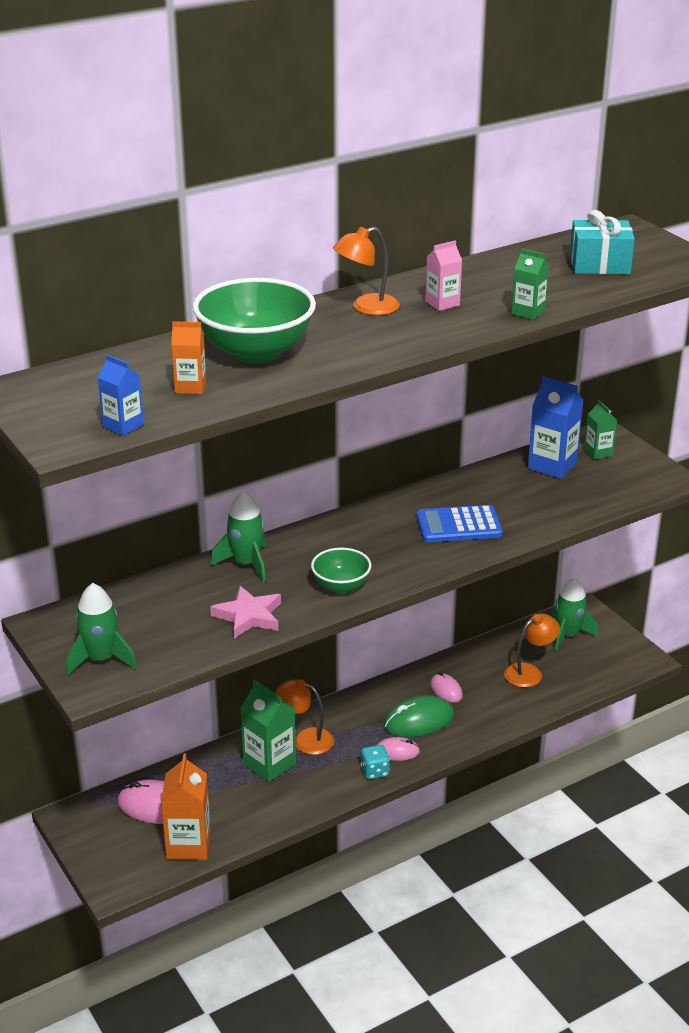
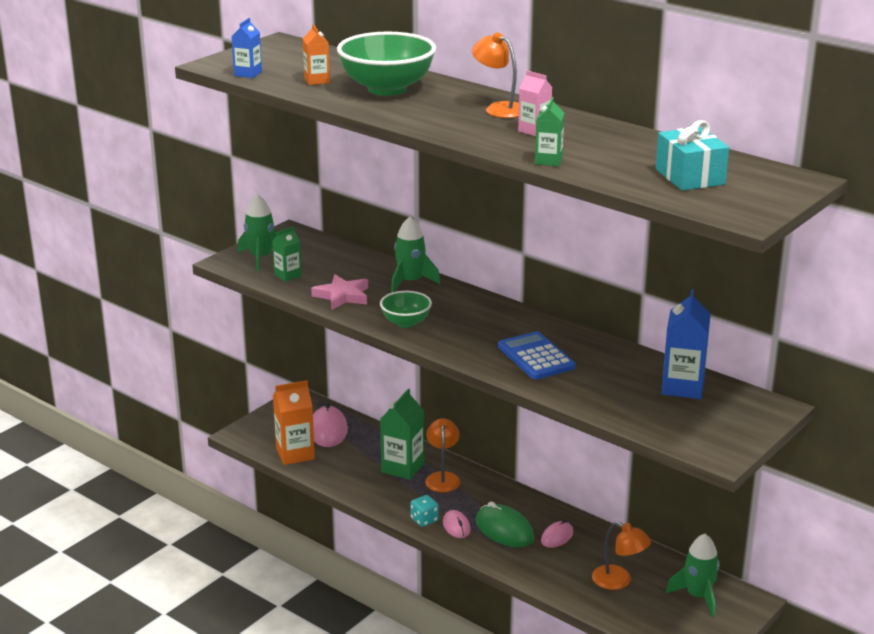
camera: 70 degrees right, 5 degrees down
(598, 452) = (733, 408): green carton -> green carton (287, 275)

